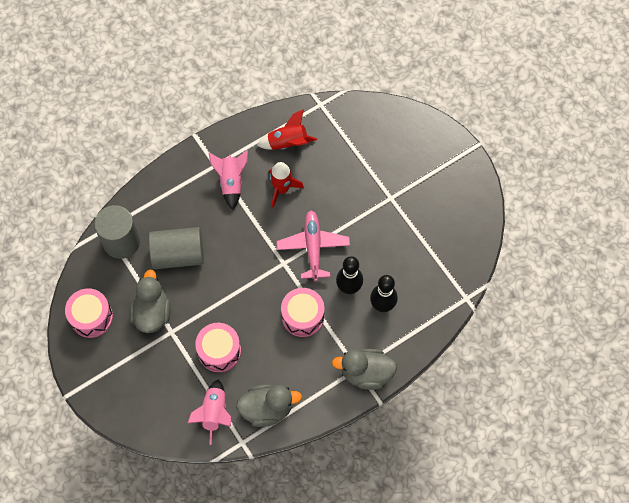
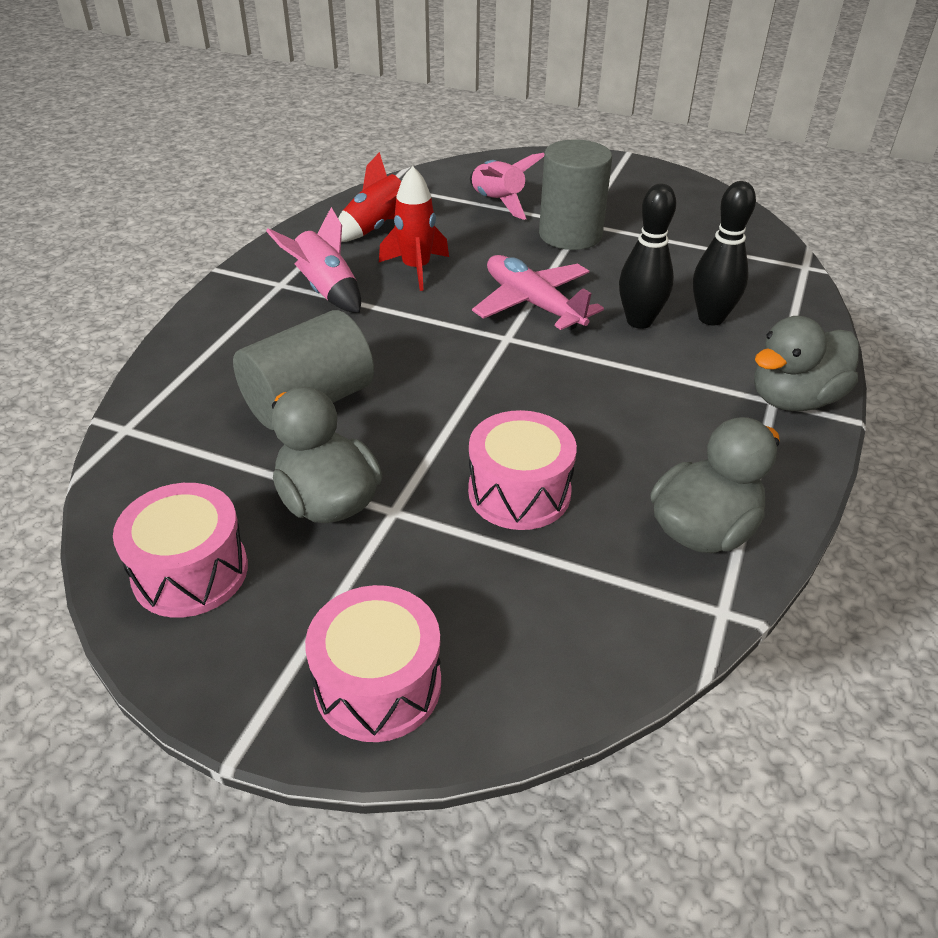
camera: 35 degrees left, 25 degrees down
(121, 242) = (175, 431): grey cylinder -> grey cylinder (570, 235)
(214, 413) = (613, 593): pink rocket -> pink rocket (498, 202)
(303, 316) = (611, 381): pink drum -> pink drum (378, 684)

